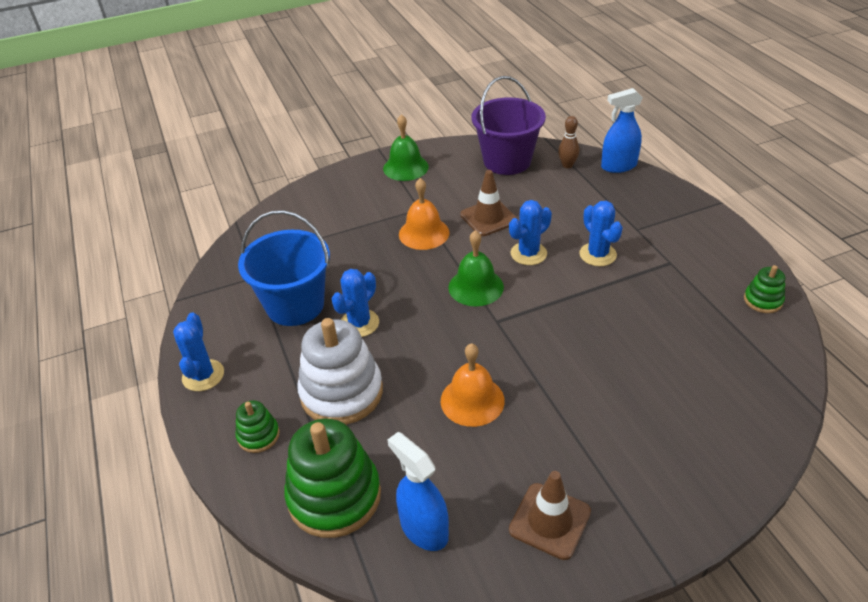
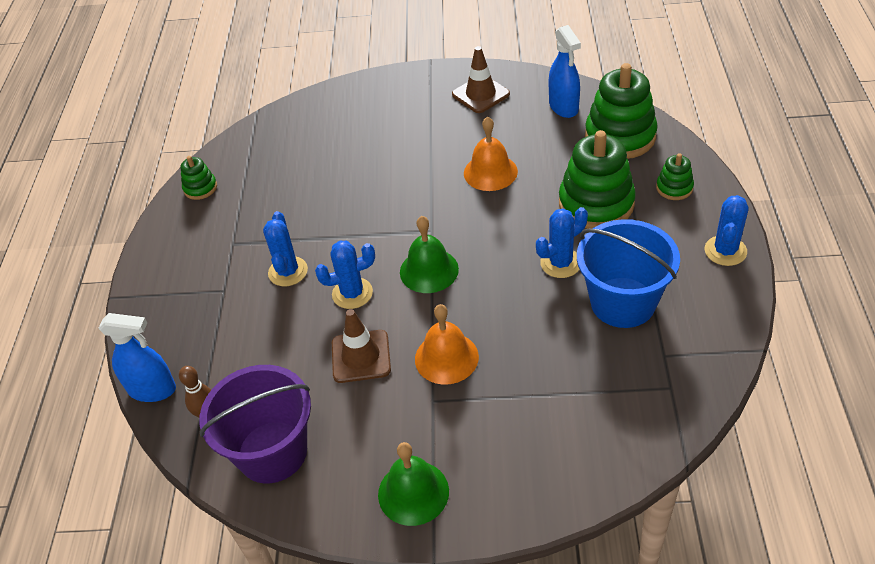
camera: 155 degrees left, 5 degrees up
(341, 392) = (596, 204): white stacking toy -> green stacking toy

